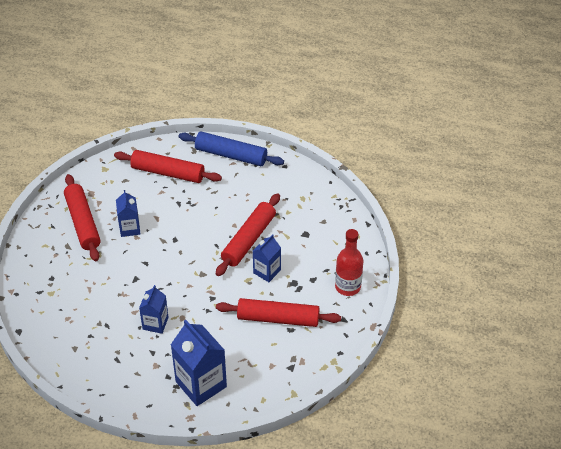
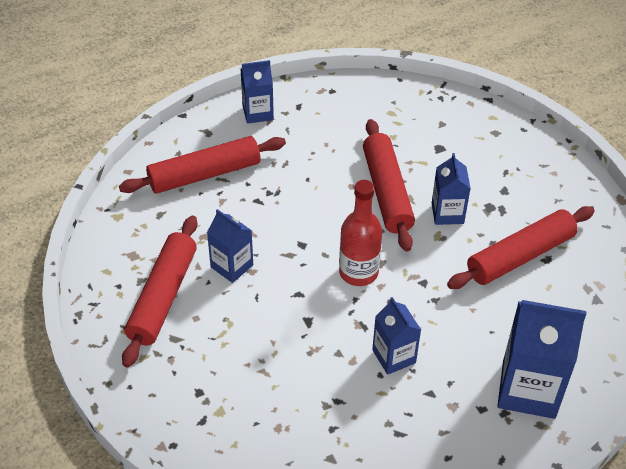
camera: 40 degrees left, 0 degrees up
(83, 222) = (163, 297): red rolling pin -> red rolling pin turned 75 degrees clockwise
(231, 155) = (258, 112): blue rolling pin -> blue carton
(348, 286) = (548, 175): red bottle -> red bottle (358, 272)

